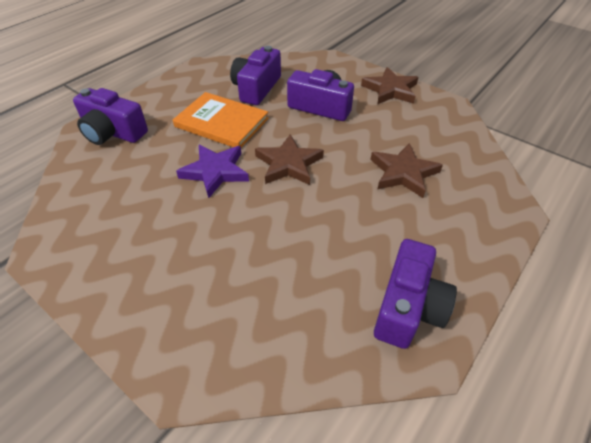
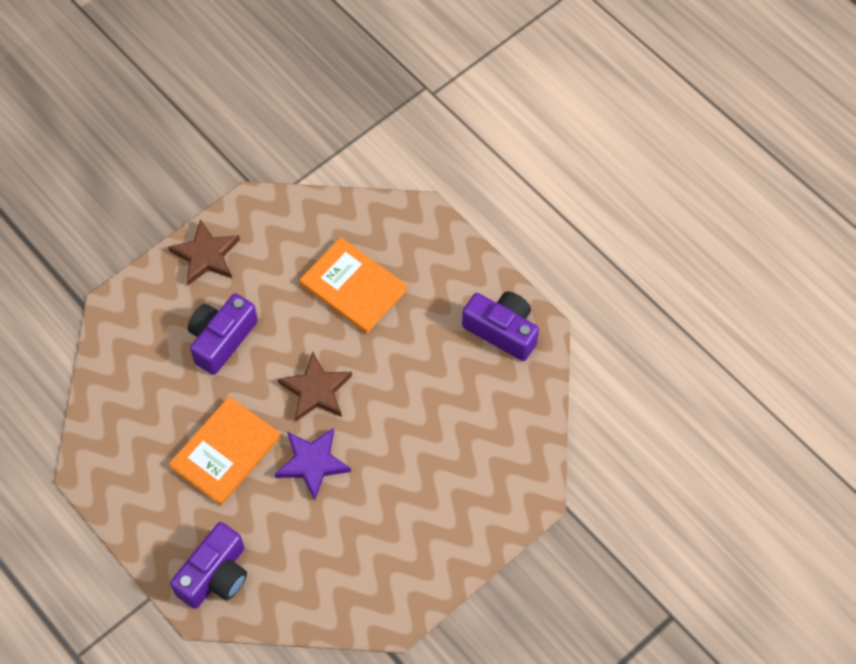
camera: 80 degrees left, 15 degrees up
(256, 88) = (161, 406): purple camera -> none
(403, 173) = (353, 287): brown star -> orange book

